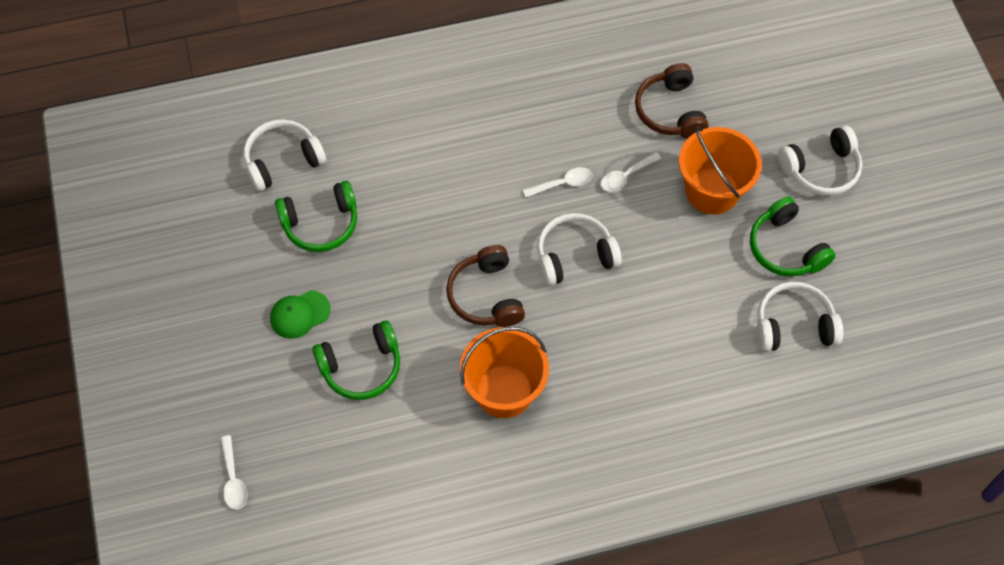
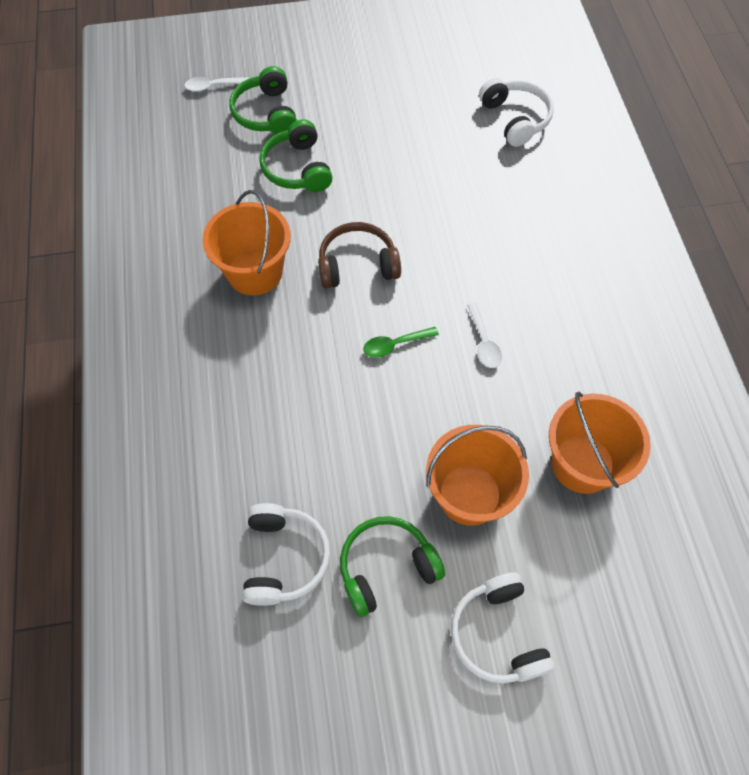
camera: 95 degrees right, 0 degrees up
(300, 314) = (355, 128): green cap -> none
(321, 223) = (446, 144): green headphones -> green headphones (266, 113)
(574, 256) = (395, 345): white headphones -> green spoon
(625, 176) = (492, 404): white spoon -> none
(670, 111) = (582, 464): brown headphones -> orange bucket

